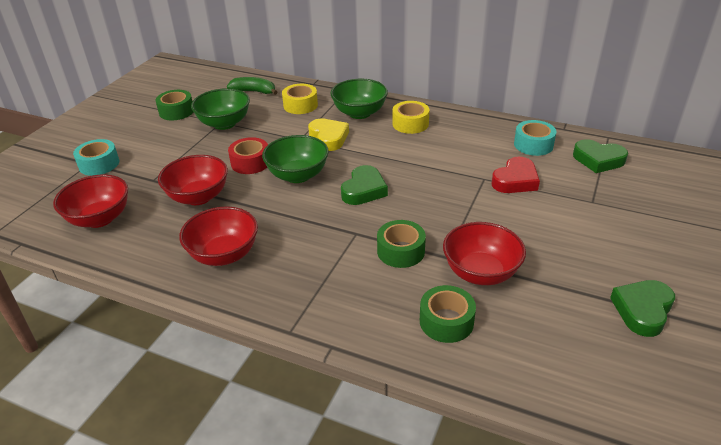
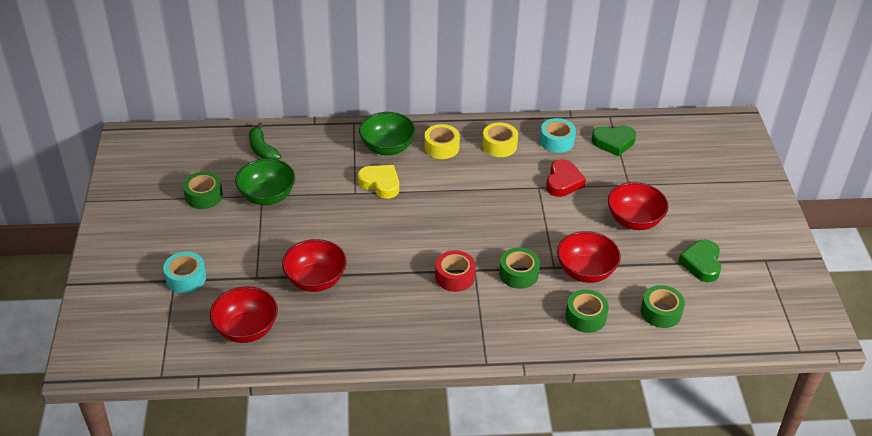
camera: 30 degrees left, 5 degrees up
(224, 255) = (386, 323): red bowl -> red bowl (634, 220)
(250, 163) = (331, 231): red tape -> red tape (454, 277)
(254, 91) = (262, 149): green banana -> green banana turned 105 degrees counterclockwise
(298, 175) = (384, 231): green bowl -> none
(300, 105) = (324, 154): yellow tape -> yellow tape (499, 145)
(364, 190) = (451, 228): green heart -> none
(550, 350) = (661, 312): none -> green tape

